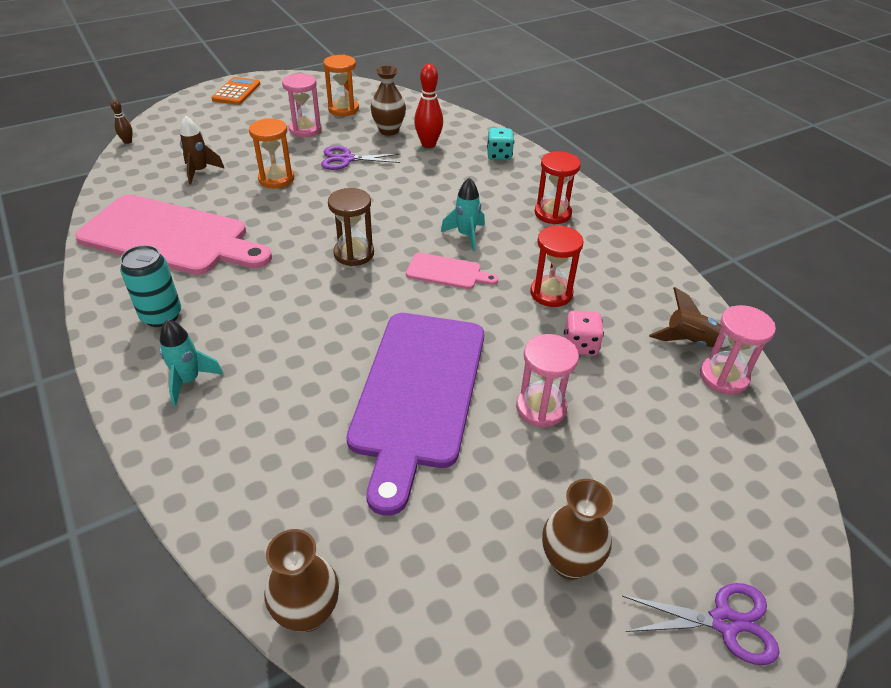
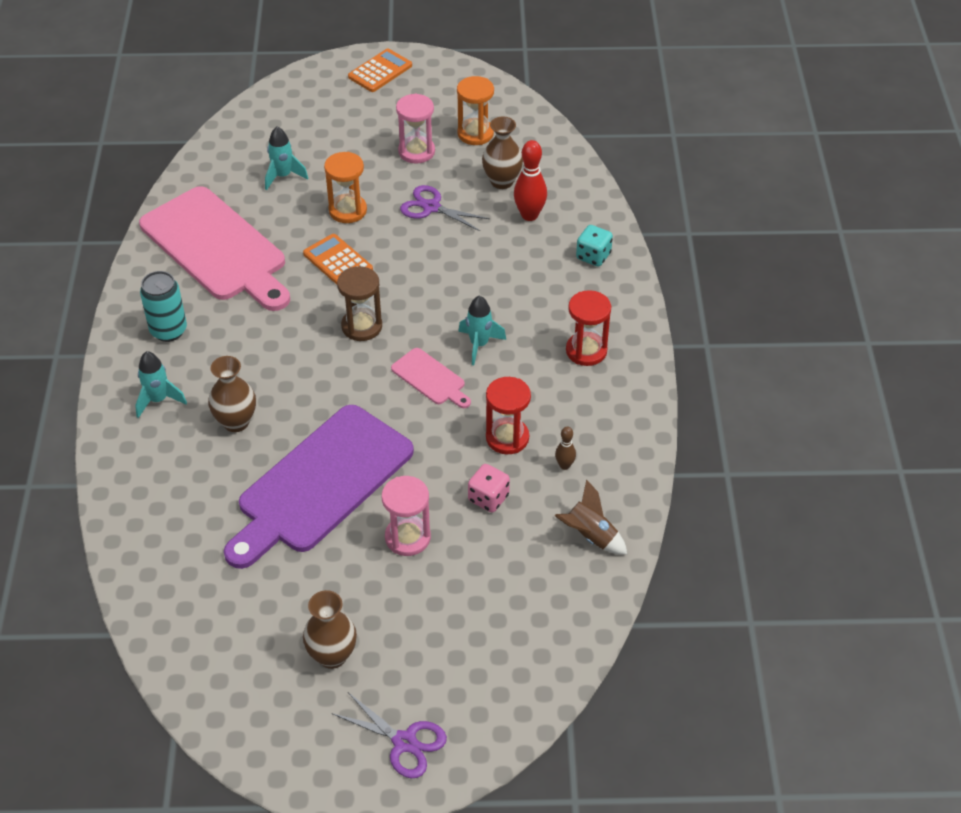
camera: 30 degrees right, 5 degrees up
(127, 141) = (238, 112): brown bowling pin -> brown bowling pin (564, 465)
(200, 171) = (283, 176): brown rocket -> turquoise rocket
(295, 215) = (338, 262): none -> orange calculator
(308, 612) = (141, 605): brown vase -> brown vase (236, 422)
(723, 377) = (588, 579): pink hourglass -> none

